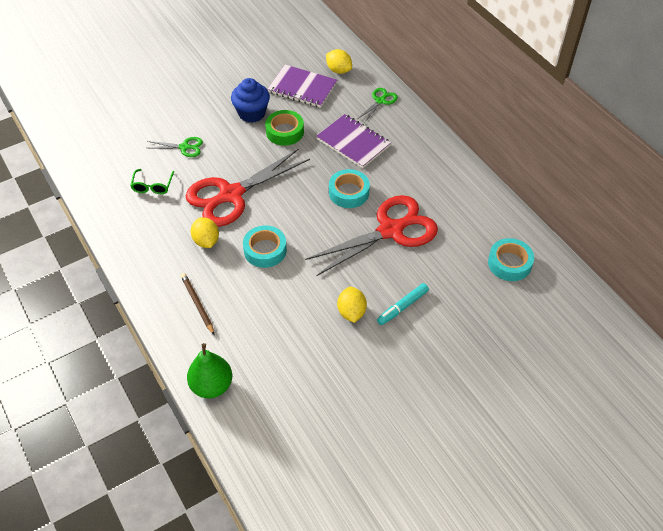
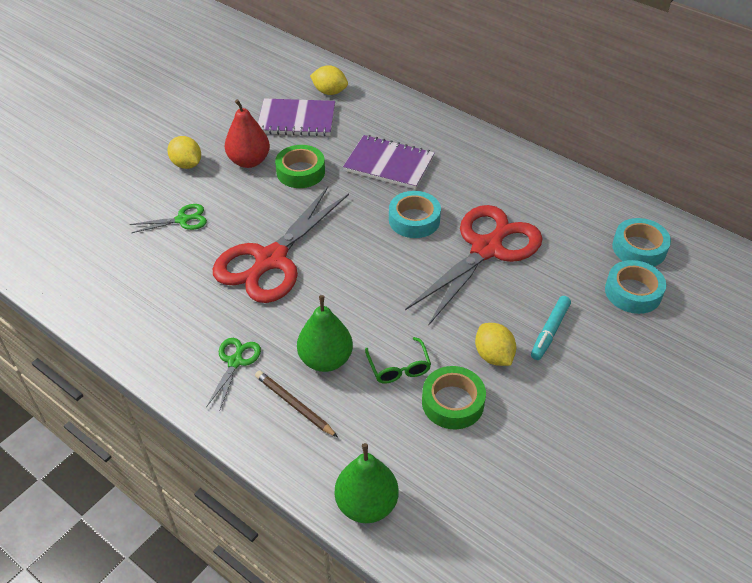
camera: 20 degrees left, 5 degrees down
(152, 186) = (162, 276): green glasses -> green glasses (399, 368)
(206, 241) = (266, 323): yellow lemon -> yellow lemon (187, 164)
(233, 279) = (326, 360): none -> green pear
(251, 113) = (249, 161): blue cupcake -> red pear
(265, 250) = (348, 313): turquoise tape -> turquoise tape (633, 292)
(304, 336) = (452, 402): none -> green tape
(380, 101) = (395, 113): green scissors -> green scissors (235, 362)

